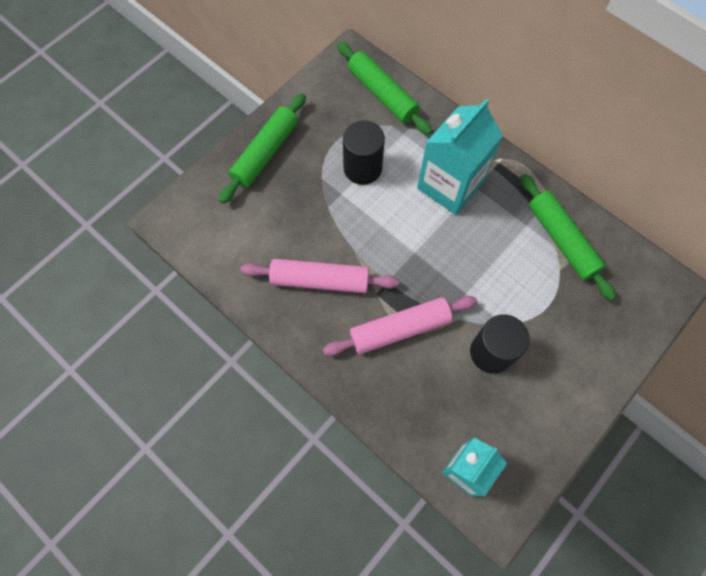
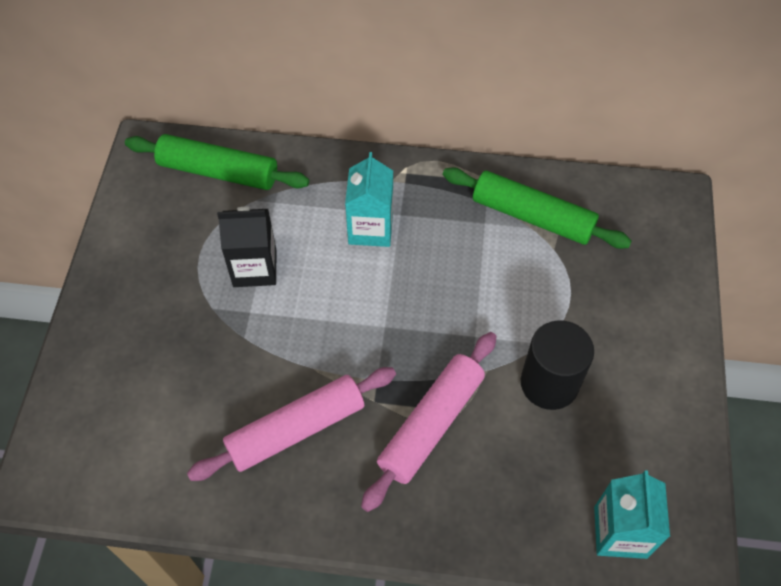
camera: 35 degrees left, 10 degrees down
(265, 153) = (118, 320): green rolling pin -> none
(362, 168) = (255, 268): black cylinder -> black carton
(450, 185) = (370, 228): turquoise carton -> turquoise carton, size x0.64

